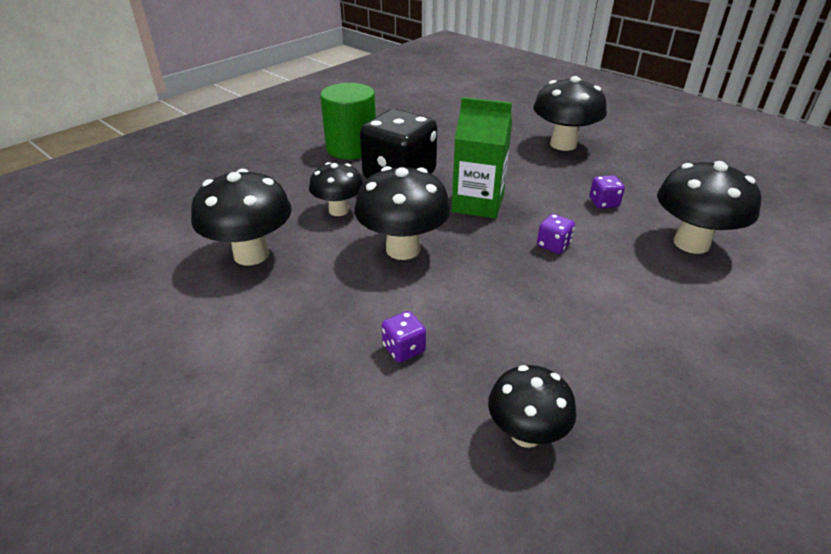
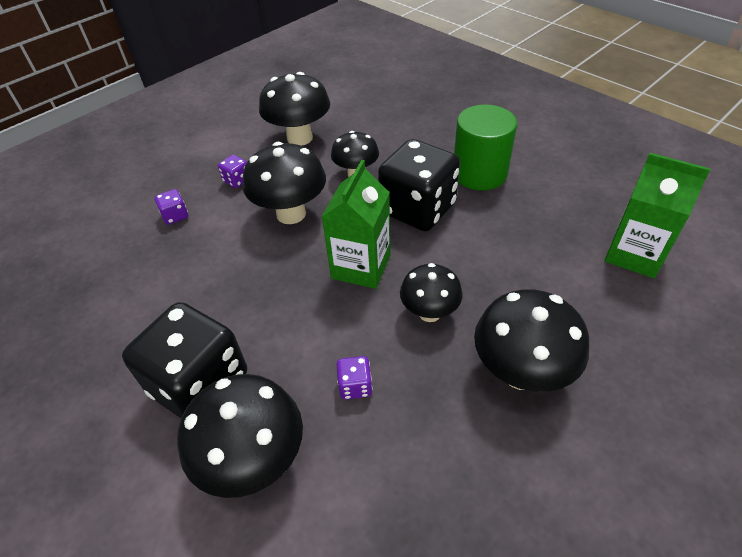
camera: 95 degrees right, 10 degrees up
(450, 104) = (634, 254): none -> green carton
(526, 434) = (79, 271): black mushroom -> black mushroom (429, 313)
(553, 245) = (277, 319): purple dice -> purple dice (237, 180)
(643, 282) = (200, 384): none -> black dice

